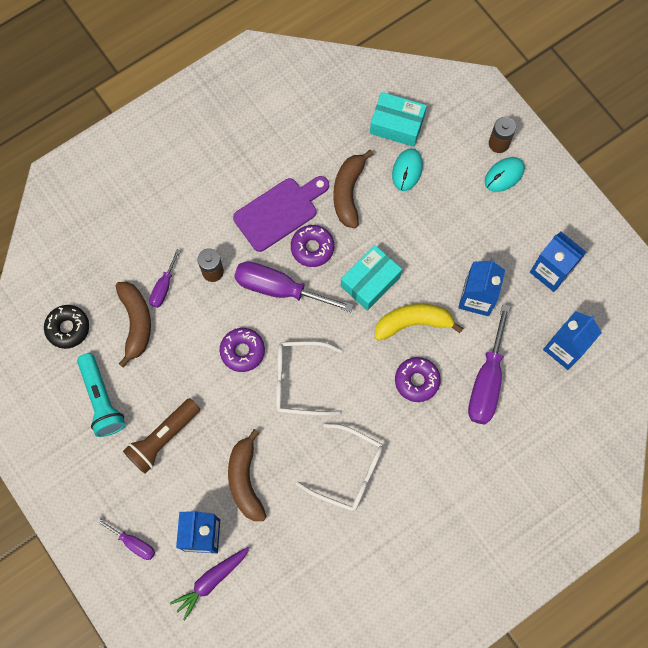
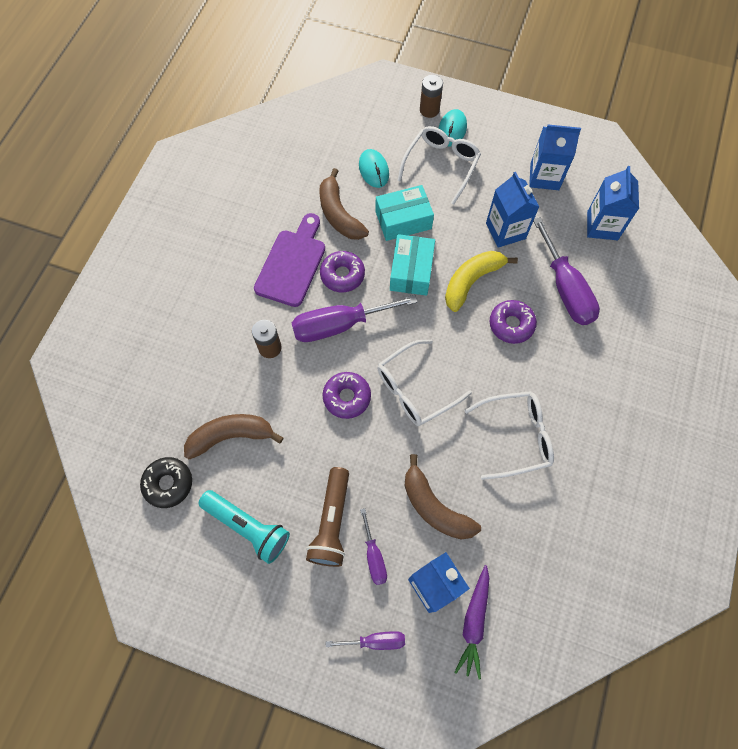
camera: 35 degrees left, 5 degrees down
(136, 323) = (231, 436): brown banana -> brown banana turned 60 degrees counterclockwise
(164, 287) = (234, 389): purple screwdriver -> purple screwdriver (374, 556)
(397, 125) = (338, 141): turquoise box -> turquoise box (403, 220)
(468, 203) = (441, 165): none -> white glasses

